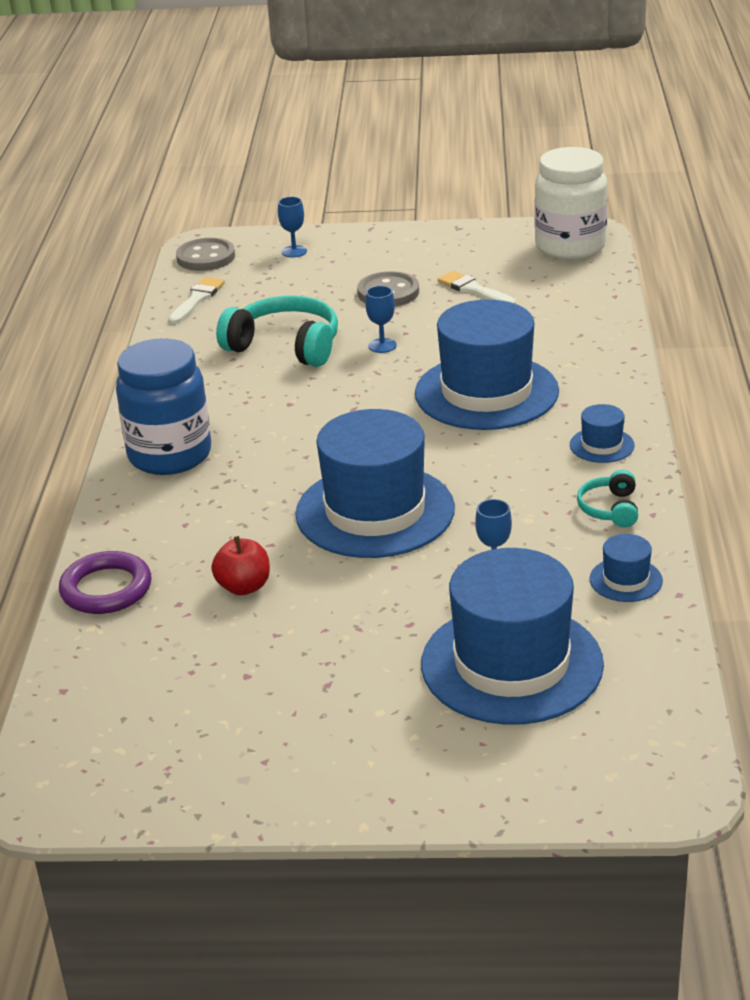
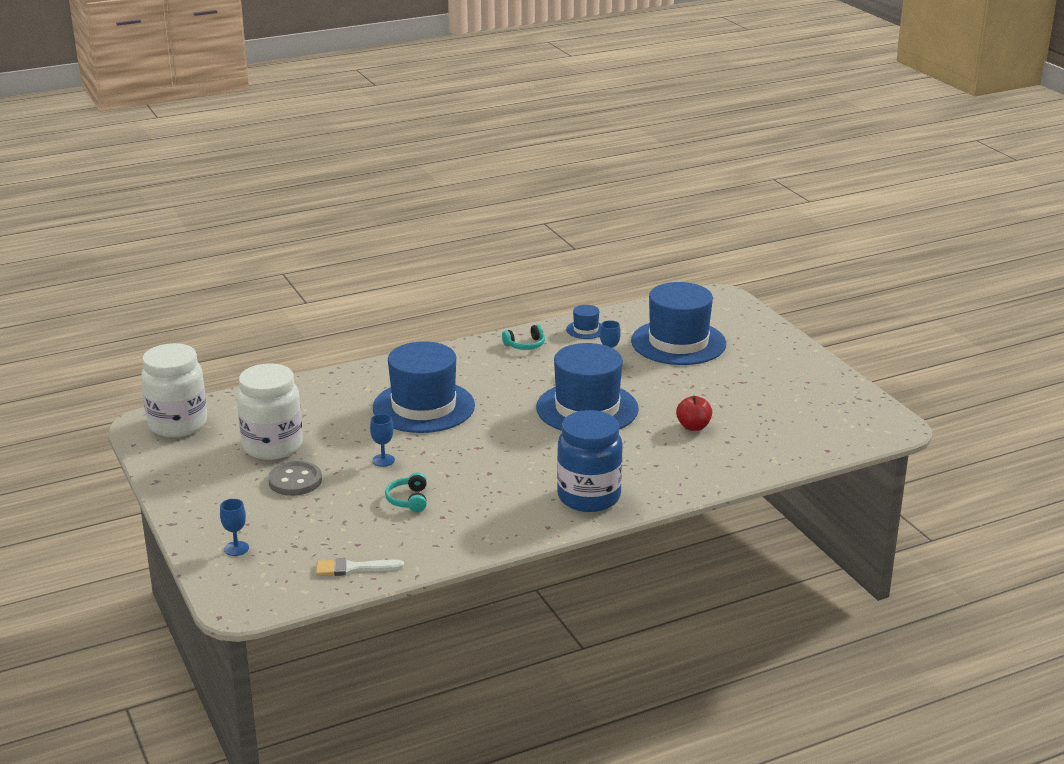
camera: 120 degrees left, 5 degrees down
(106, 589) = (739, 468): purple ring -> none
(206, 257) = (268, 593): grey button -> none
(285, 346) = (408, 500): turquoise headphones -> turquoise headphones, size x0.51
(474, 290) = (272, 446): white brush -> white jar
(602, 445) = (461, 359): blue hat -> none

